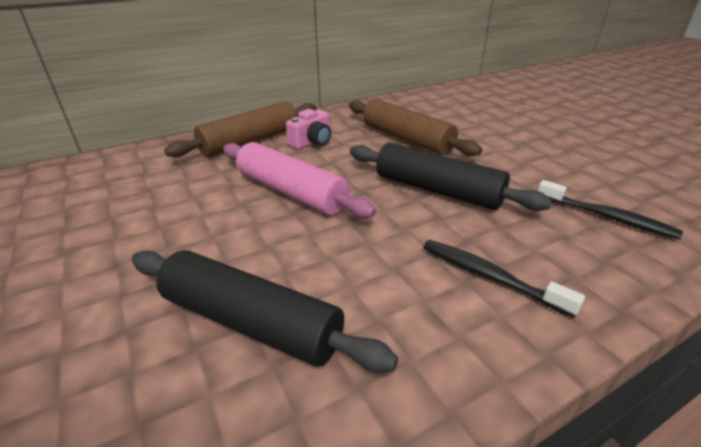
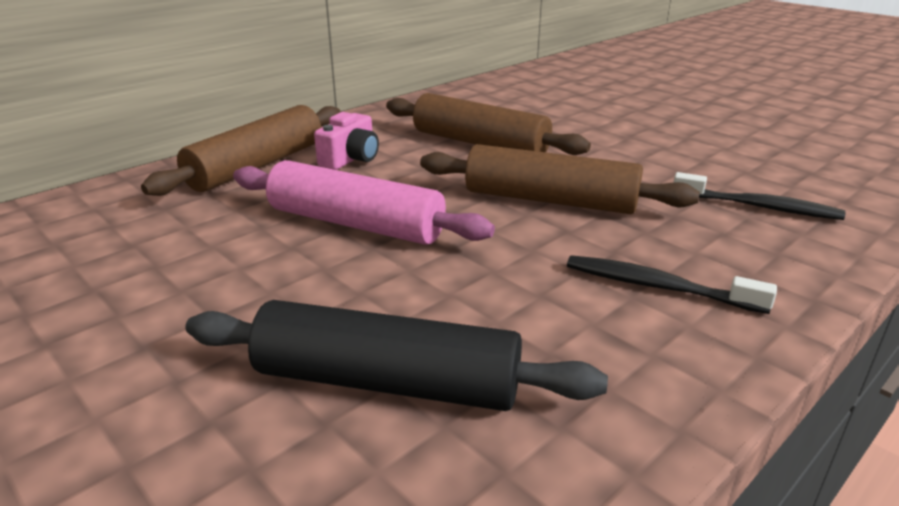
camera: 15 degrees left, 5 degrees down
(437, 190) = (550, 200): black rolling pin -> brown rolling pin

